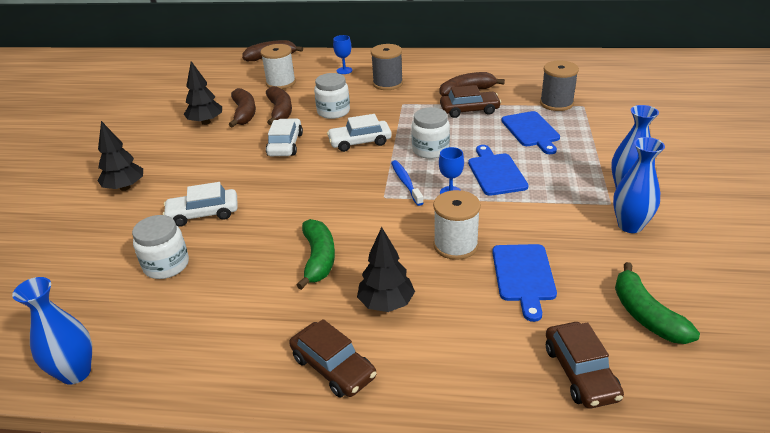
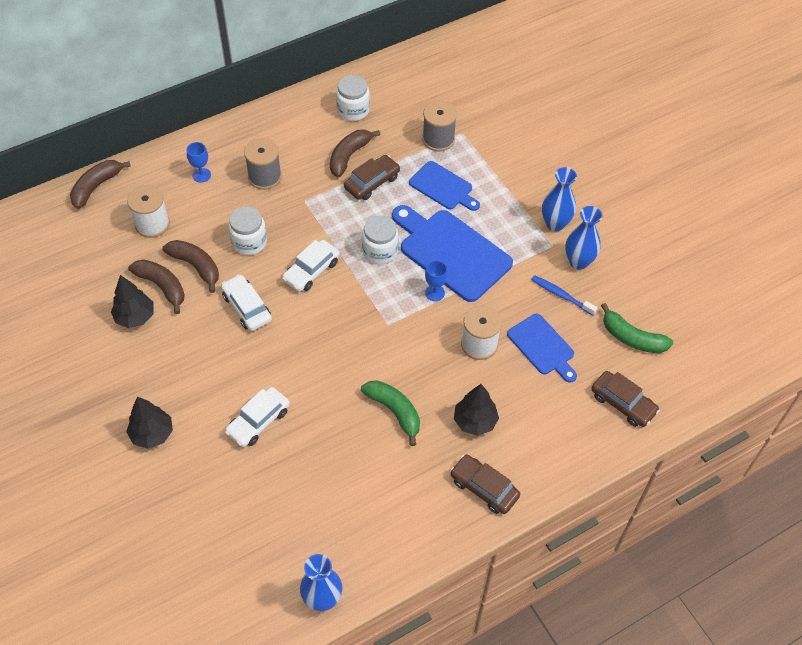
camera: 40 degrees left, 20 degrees up
(166, 265) = (285, 484): white jar -> white jar (353, 110)
(333, 367) = (484, 488): brown car -> brown car turned 150 degrees counterclockwise
(406, 182) = (391, 299): blue toothbrush -> blue toothbrush (561, 295)
(495, 173) = (451, 253): blue cutting board -> blue cutting board, size x1.71

